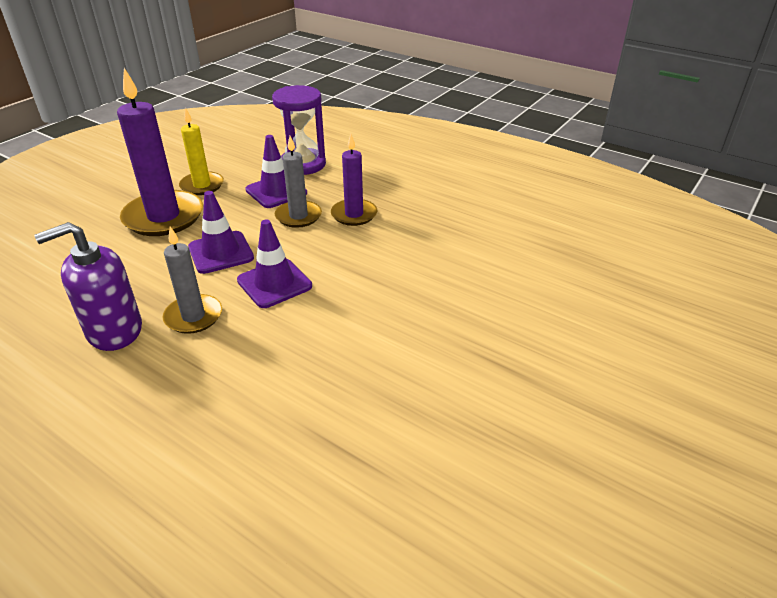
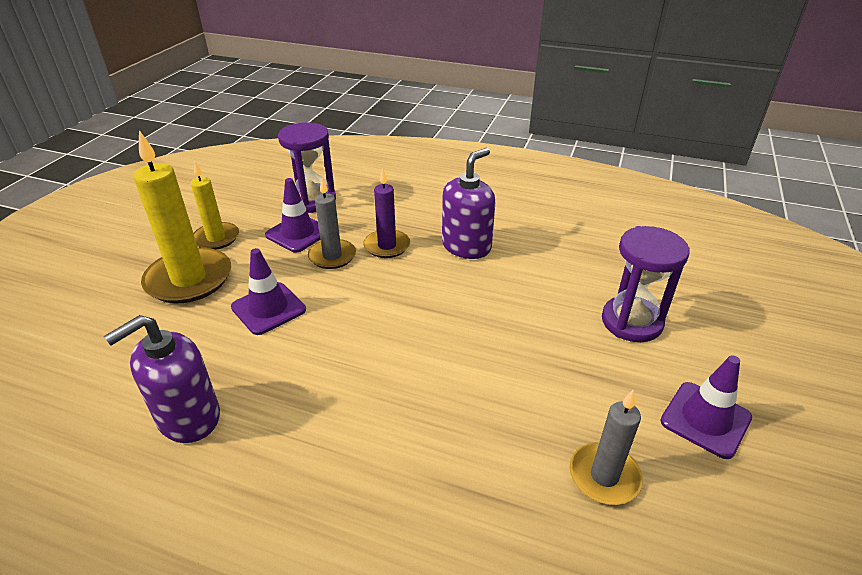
camera: 15 degrees left, 0 degrees up
(164, 217) = (189, 279): purple candle -> yellow candle
(193, 316) = (270, 384): grey candle -> grey candle (604, 476)
(274, 283) = (339, 332): purple traffic cone -> purple traffic cone (705, 419)
(432, 226) = (466, 246): none -> purple soap dispenser
(570, 324) = (631, 322): none -> purple hourglass

